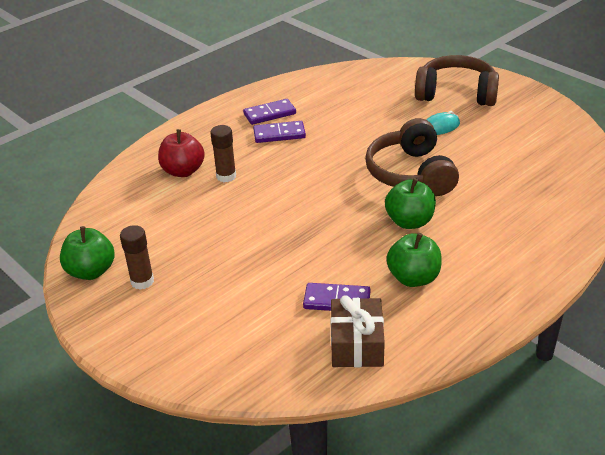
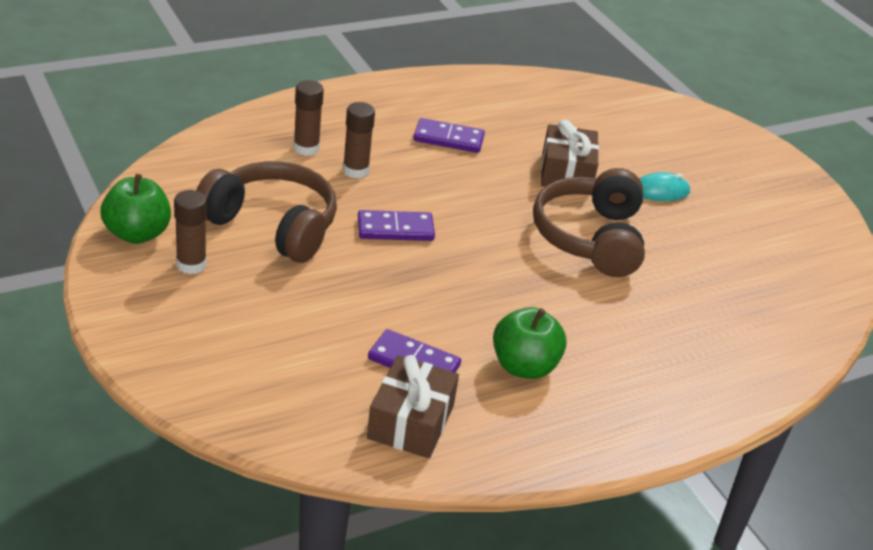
camera: 10 degrees right, 0 degrees up
(183, 171) = (306, 148): red apple -> brown glue stick
(269, 114) = (449, 110): purple domino -> purple domino (395, 229)
(371, 133) = (566, 173): none -> brown gift
(409, 222) = (556, 296): green apple -> none
(456, 93) = (705, 155): brown headphones -> brown headphones (272, 225)

